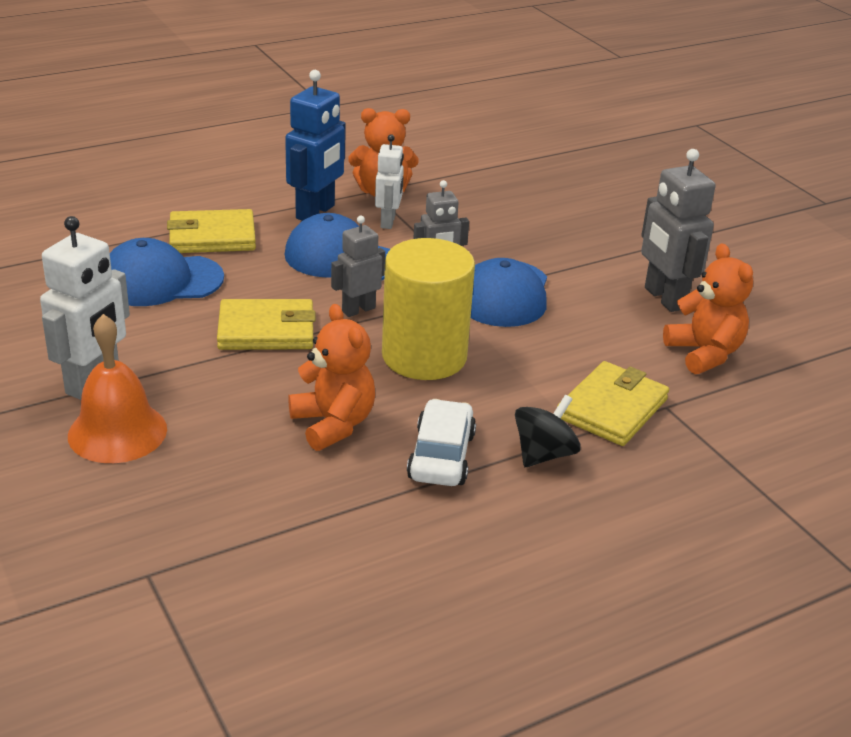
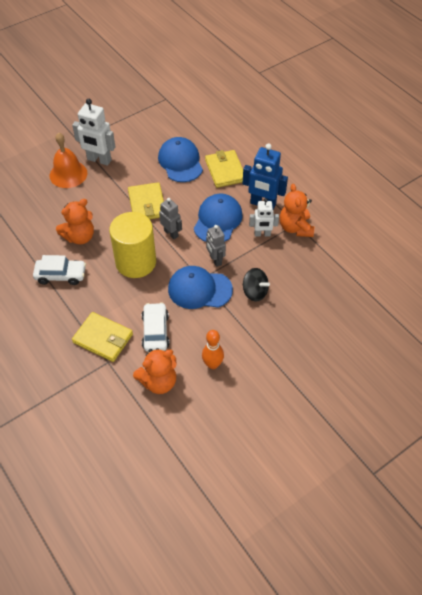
camera: 85 degrees right, 20 degrees up
(544, 454) = (65, 312): black spinning top -> black spinning top (255, 292)
(596, 348) = (155, 331): none -> white car
(664, 298) = (212, 364): grey robot -> orange bowling pin

